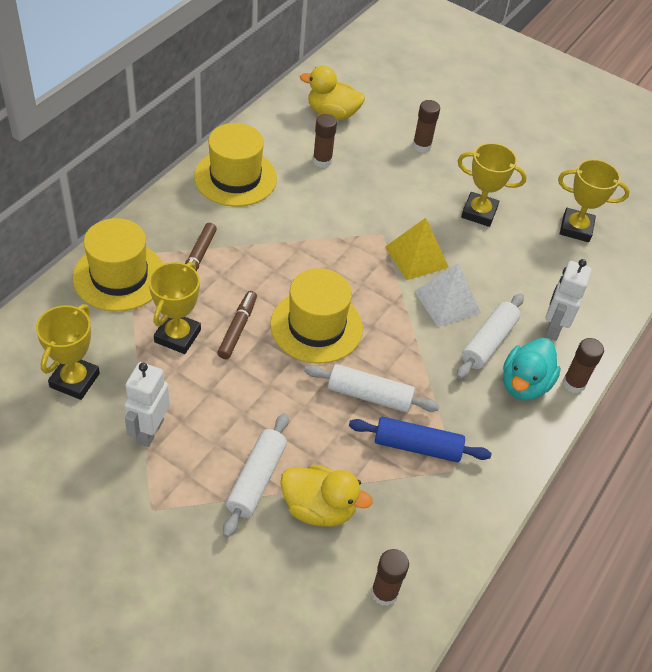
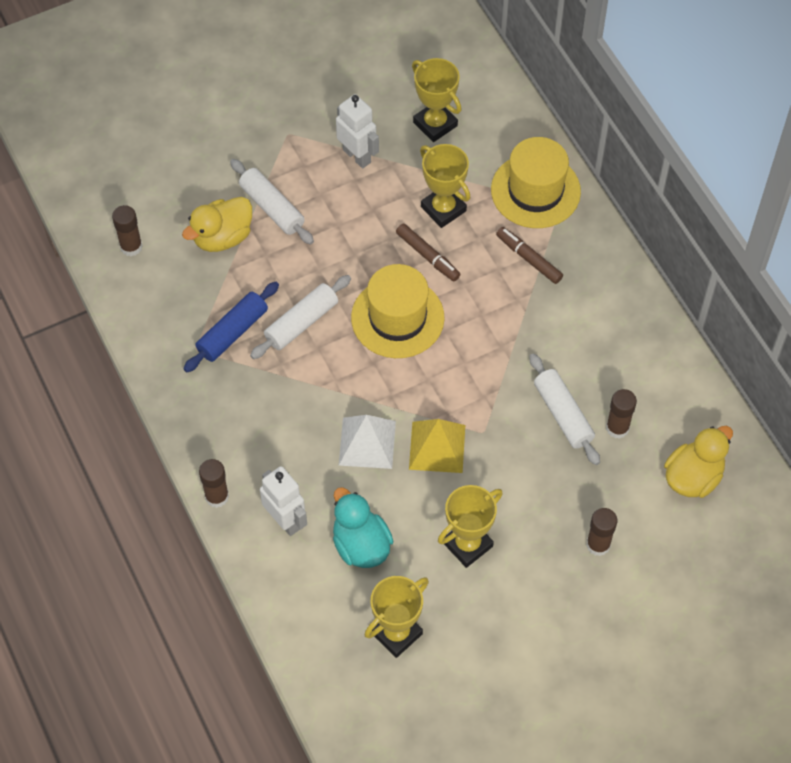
camera: 125 degrees right, 10 degrees up
(235, 177) = (626, 334): yellow hat -> none
(488, 342) = (301, 451): white rolling pin -> white rolling pin (562, 414)
(524, 384) = (240, 453): turquoise duck -> turquoise duck (361, 545)

